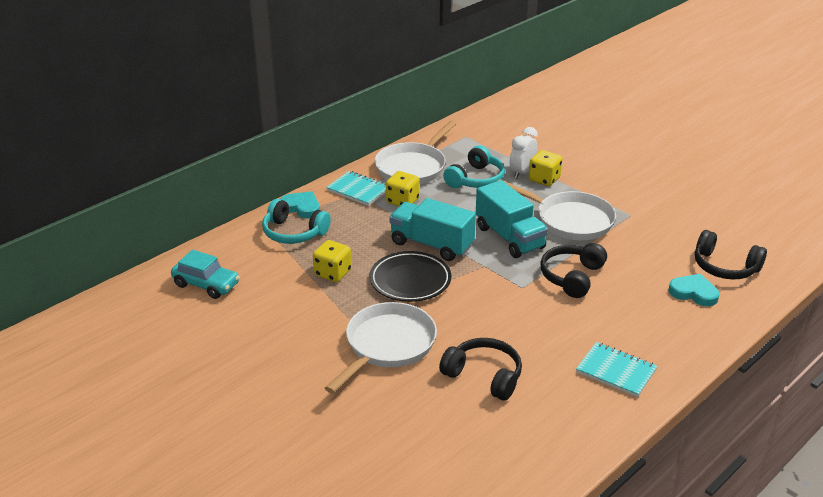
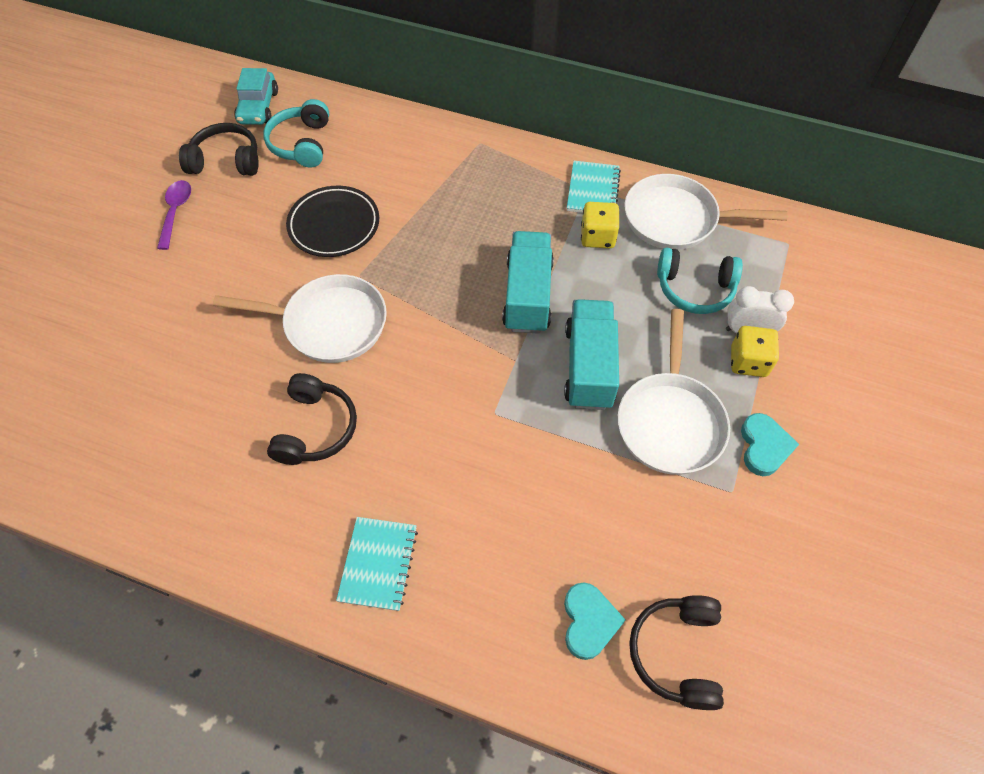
camera: 65 degrees right, 25 degrees up
(180, 412) = (176, 212): none -> purple spoon
(206, 284) = (358, 147): turquoise car -> turquoise car (258, 107)
(294, 232) = (479, 171): turquoise headphones -> turquoise headphones (302, 143)
(301, 207) = (528, 158): turquoise heart -> turquoise heart (764, 446)
(333, 273) = (427, 231): yellow dice -> none
(410, 281) = (449, 301): black plate -> black plate (334, 225)
(509, 237) = (589, 367): turquoise truck -> turquoise truck turned 150 degrees clockwise
(572, 277) = (544, 461): black headphones -> black headphones (226, 161)

